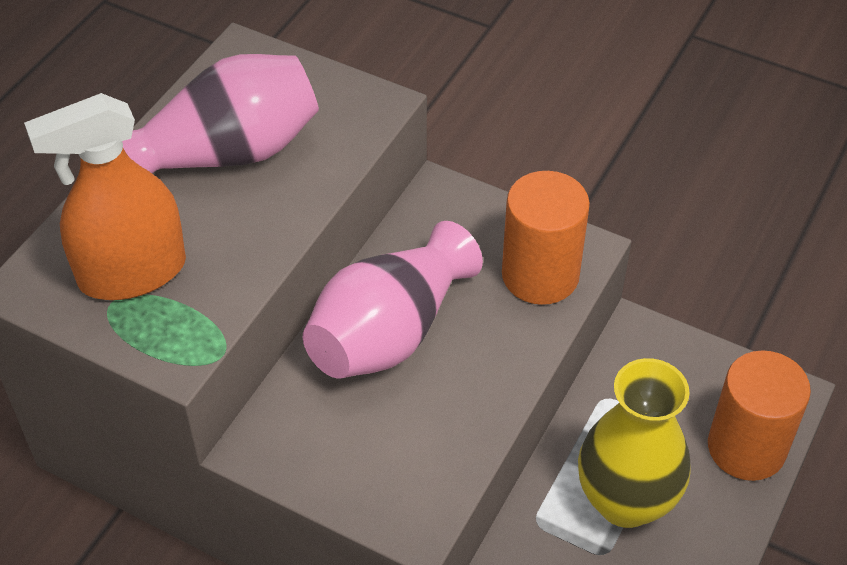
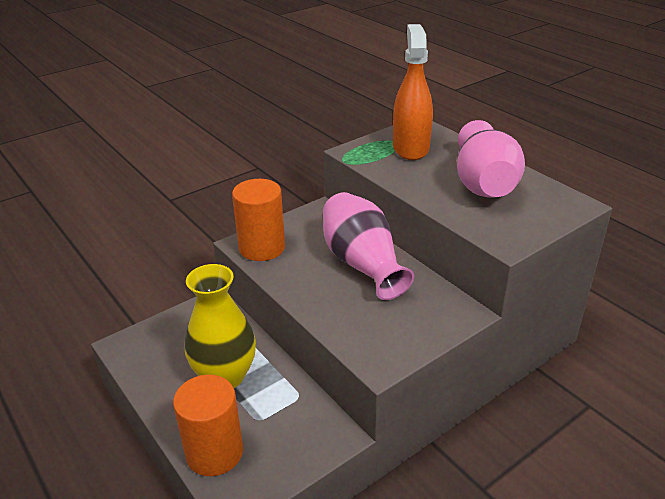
camera: 115 degrees right, 15 degrees down
(540, 275) = (369, 334): orange cylinder -> orange cylinder (262, 248)

